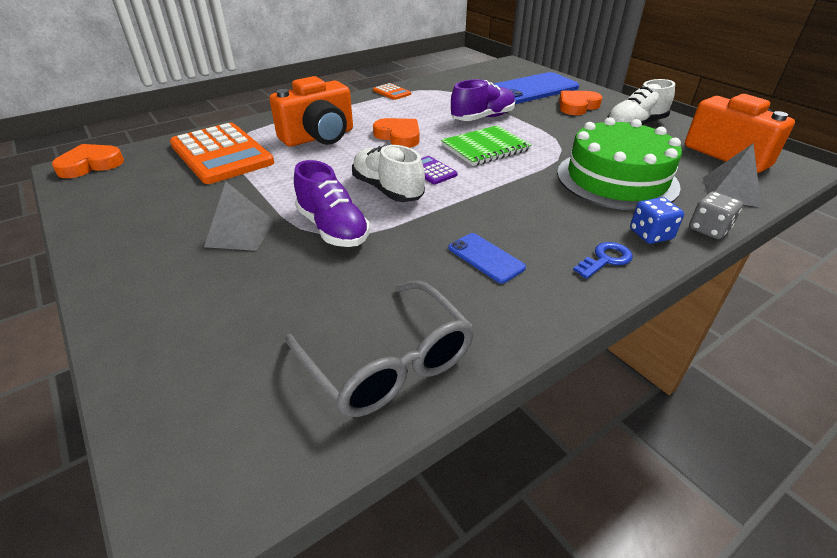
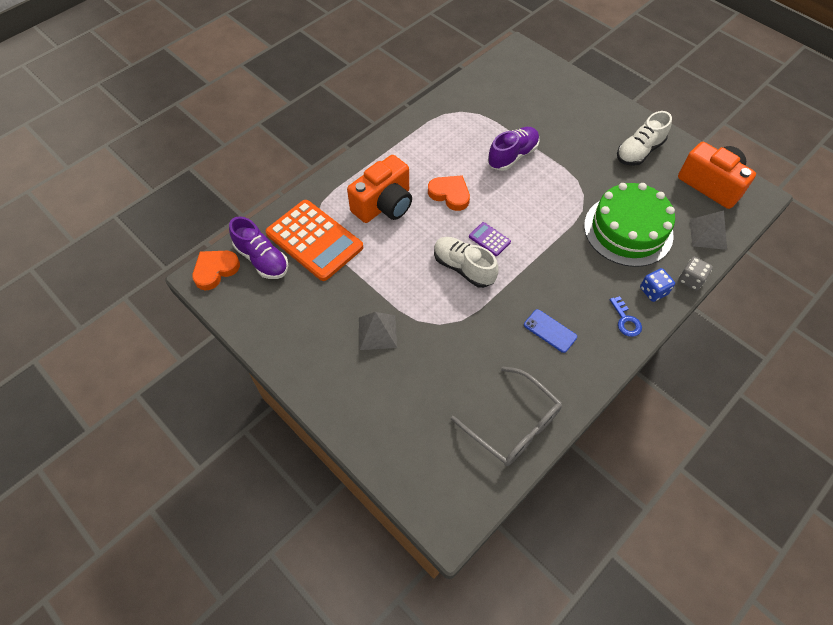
camera: 10 degrees left, 20 degrees up
(332, 228) = (439, 317): purple shoe -> purple shoe (262, 259)
(392, 92) = (421, 121): orange calculator -> none
(485, 148) = (524, 201): green notebook -> none
(531, 89) = (546, 100): blue phone -> none
(577, 106) = (589, 125): orange heart -> none
(605, 259) = (625, 320): blue key -> blue key turned 120 degrees clockwise

